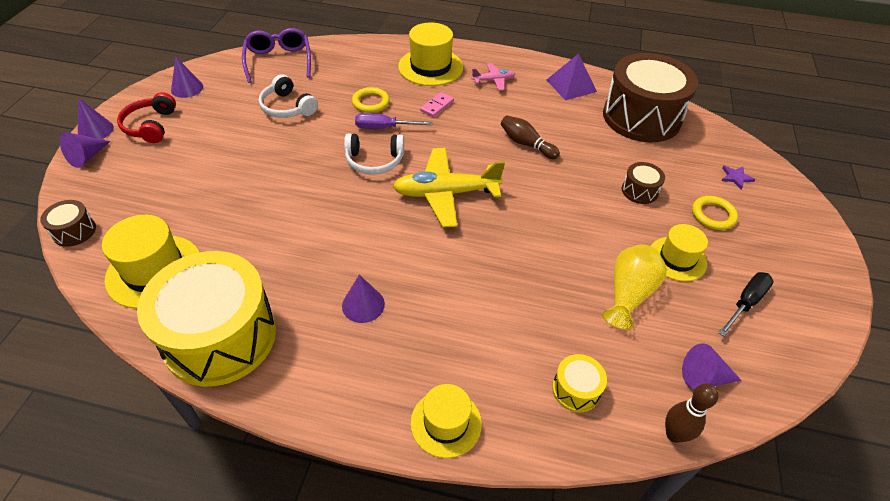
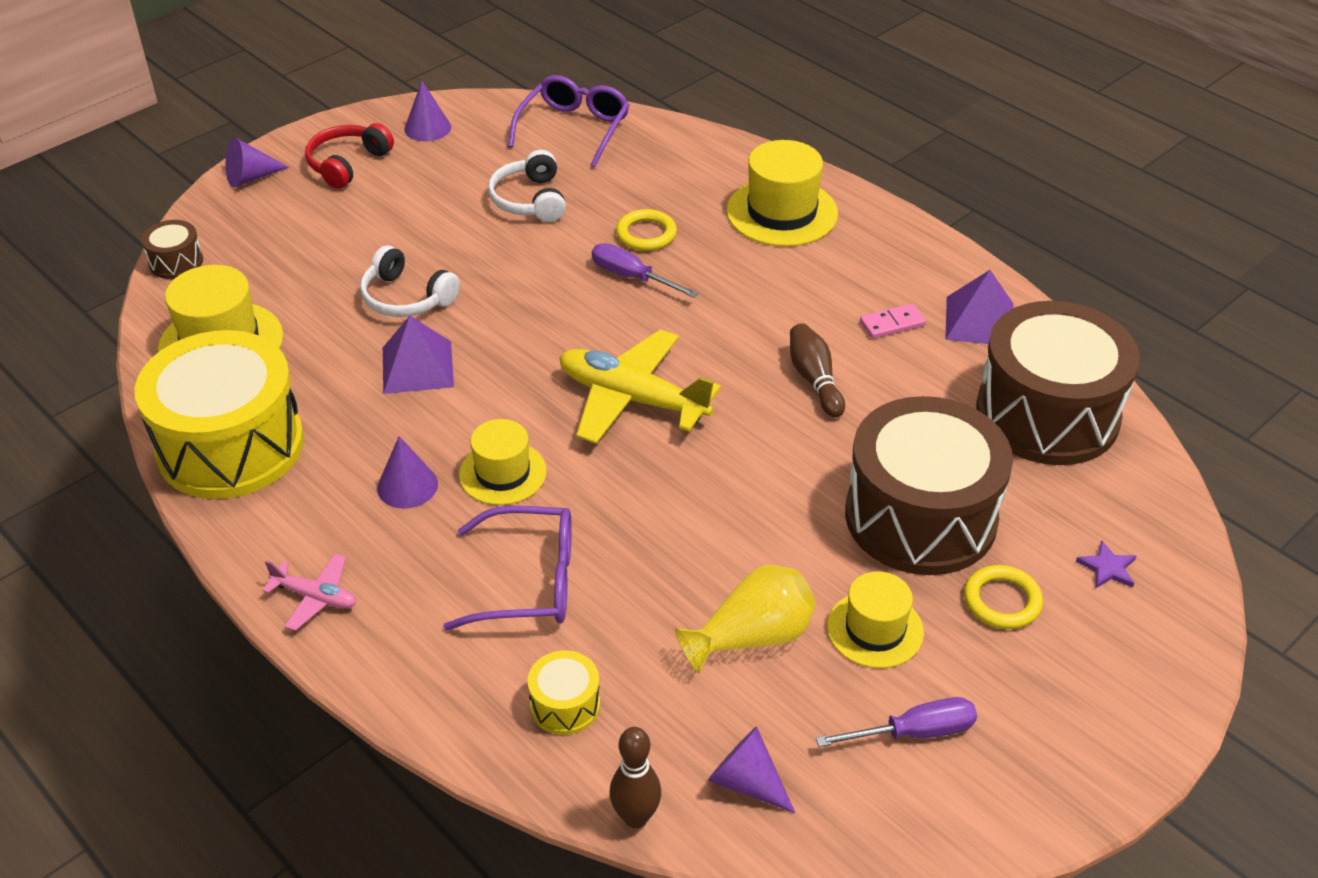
camera: 35 degrees right, 5 degrees down
(95, 130) = (283, 146): purple cone -> none
(304, 229) = (417, 367): none -> purple pyramid
(374, 161) = (578, 317): white headphones -> white headphones (406, 298)
(437, 106) = (735, 274): pink domino -> pink domino (892, 323)
(446, 423) = (383, 656): yellow hat -> yellow hat (502, 473)
(487, 326) = (529, 581): none -> purple glasses
(493, 80) = (859, 268): pink plane -> pink plane (315, 597)
(639, 191) = (920, 516): brown drum -> brown drum, size x2.41
(745, 303) = (914, 732): black screwdriver -> purple screwdriver

